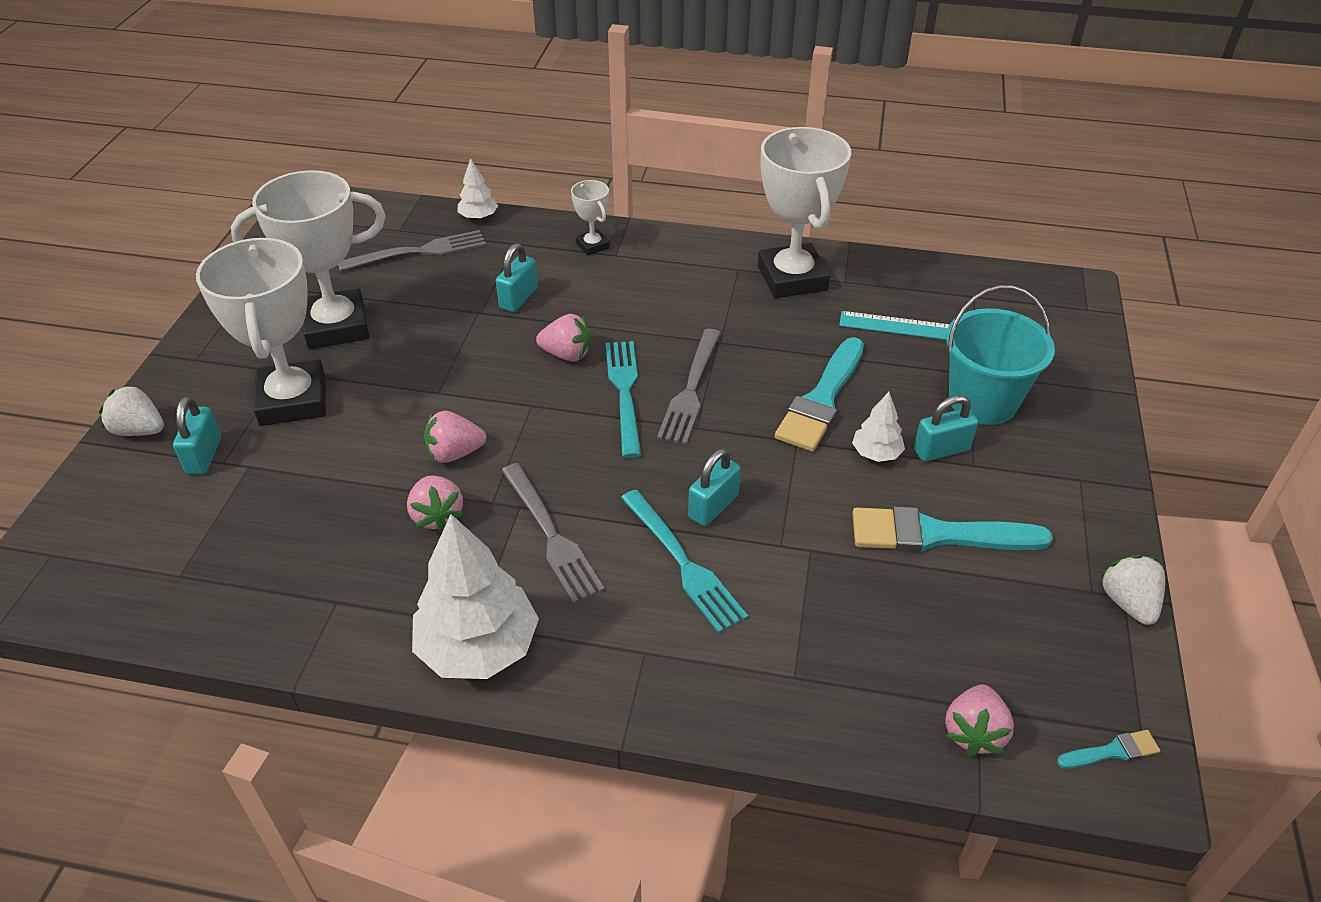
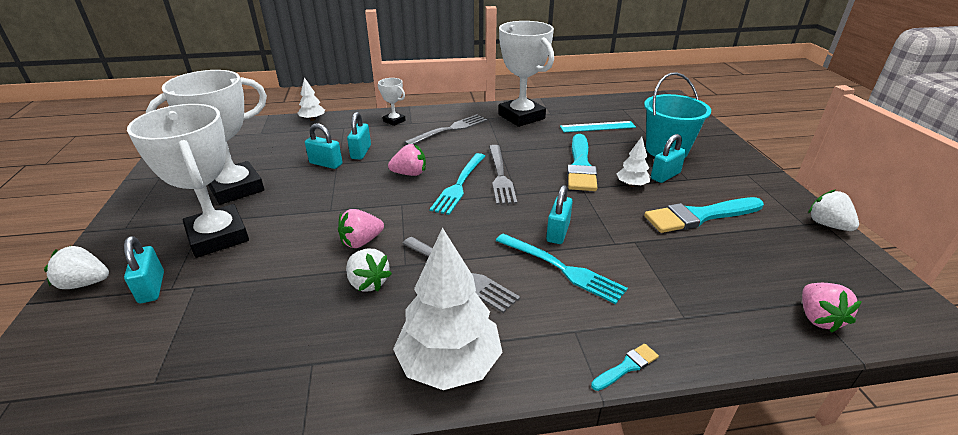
camera: 20 degrees left, 10 degrees down
(419, 251) = (280, 141): grey fork -> grey fork (450, 129)
(437, 516) = (368, 283): pink strawberry -> white strawberry
(463, 309) = (326, 164): none -> turquoise padlock
(624, 392) = (459, 185): turquoise fork -> turquoise fork turned 135 degrees counterclockwise
(1112, 751) = (900, 305): turquoise brush -> turquoise brush (627, 367)

